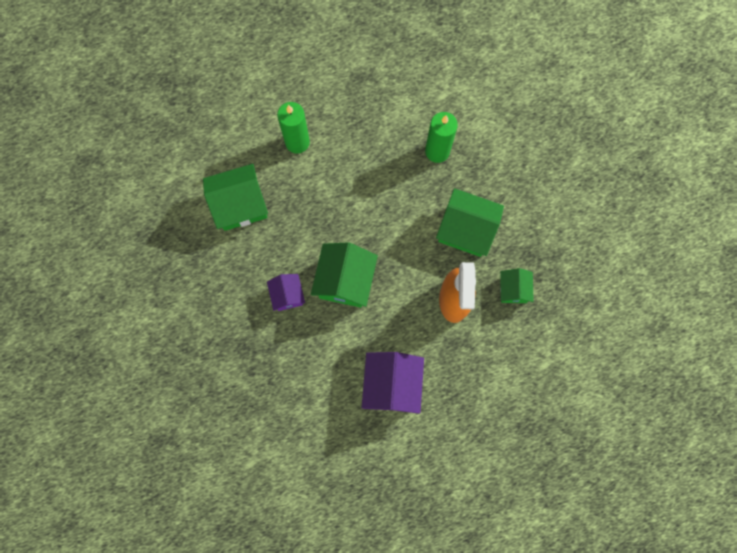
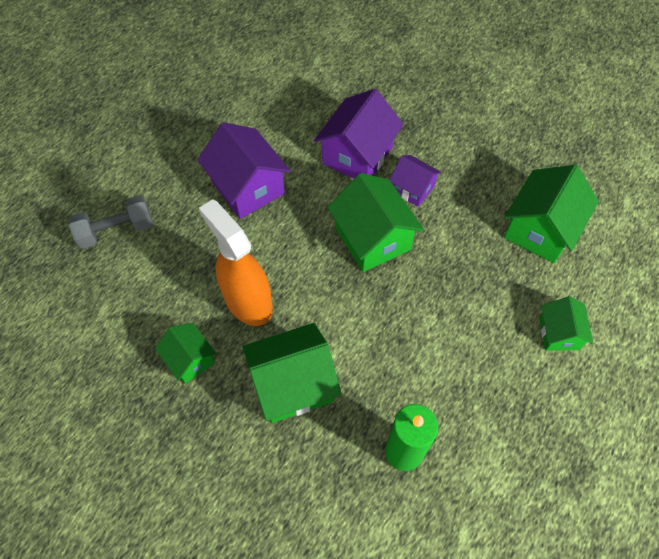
camera: 140 degrees right, 15 degrees down
(297, 142) = (559, 333): green candle -> green house
(299, 350) = (357, 155): none -> purple house
(501, 420) = (116, 230): none -> grey dumbbell

